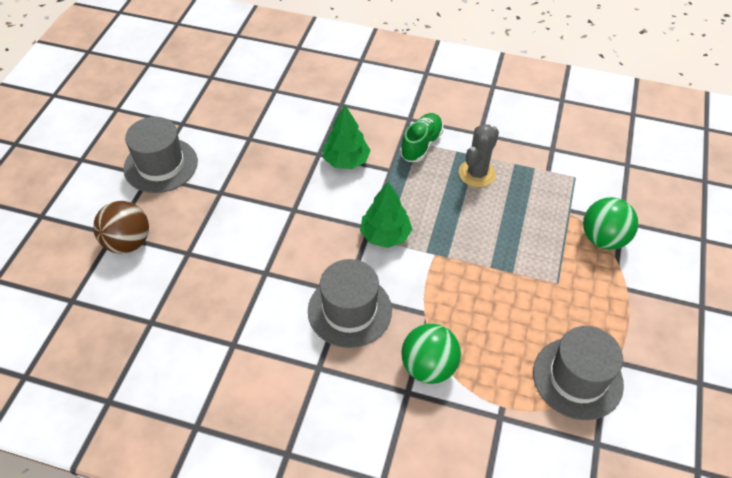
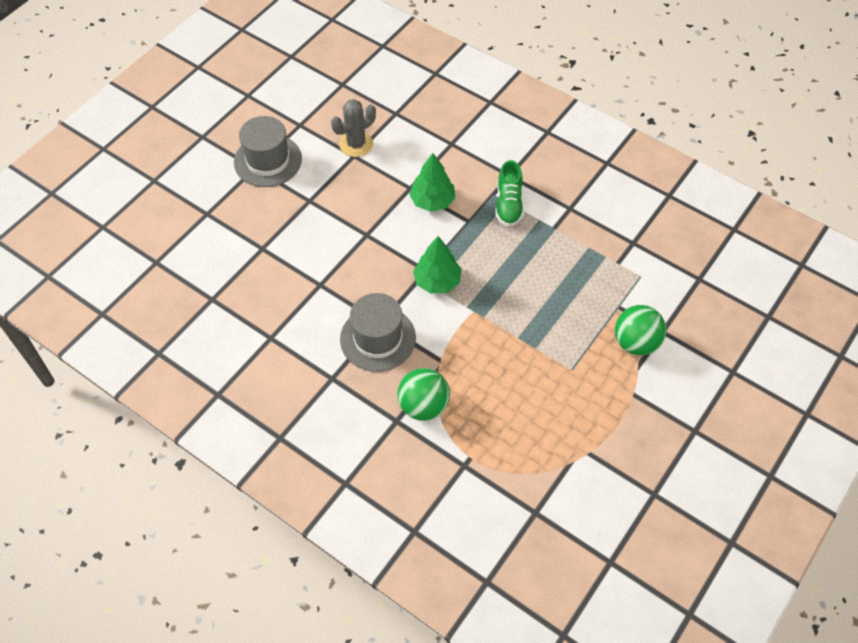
camera: 20 degrees right, 5 degrees up
(128, 242) = (216, 224): brown ball -> none
(421, 145) = (508, 204): green shoe -> green shoe turned 135 degrees clockwise
(477, 173) = (548, 247): grey cactus -> grey cactus (356, 144)
(577, 378) = (546, 455): grey hat -> none

